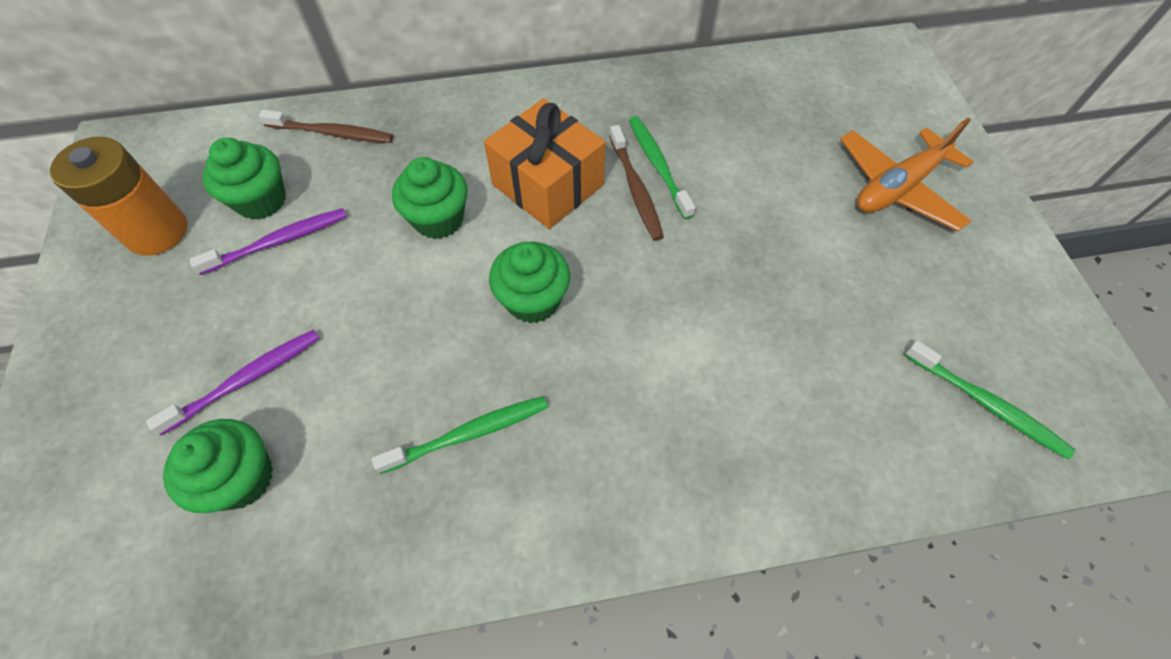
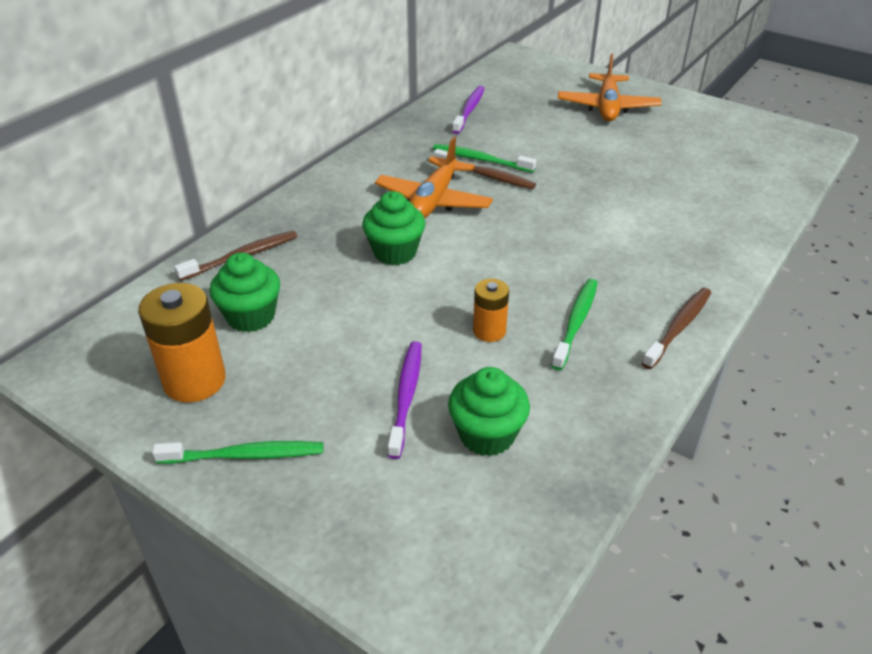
camera: 45 degrees left, 20 degrees down
(279, 241) = (304, 326): purple toothbrush -> purple toothbrush (469, 110)
(390, 373) = (489, 331): none -> orange battery
(533, 300) = (512, 251): green cupcake -> none
(547, 185) = (433, 201): orange gift -> orange plane
(550, 533) = (679, 327): none -> brown toothbrush
(987, 404) = (761, 161): green toothbrush -> green toothbrush (245, 455)

